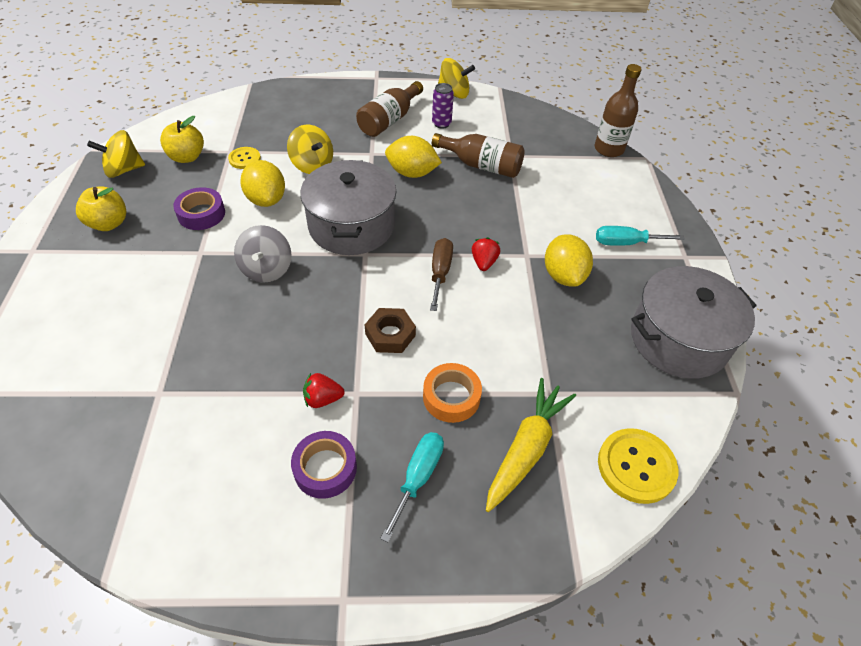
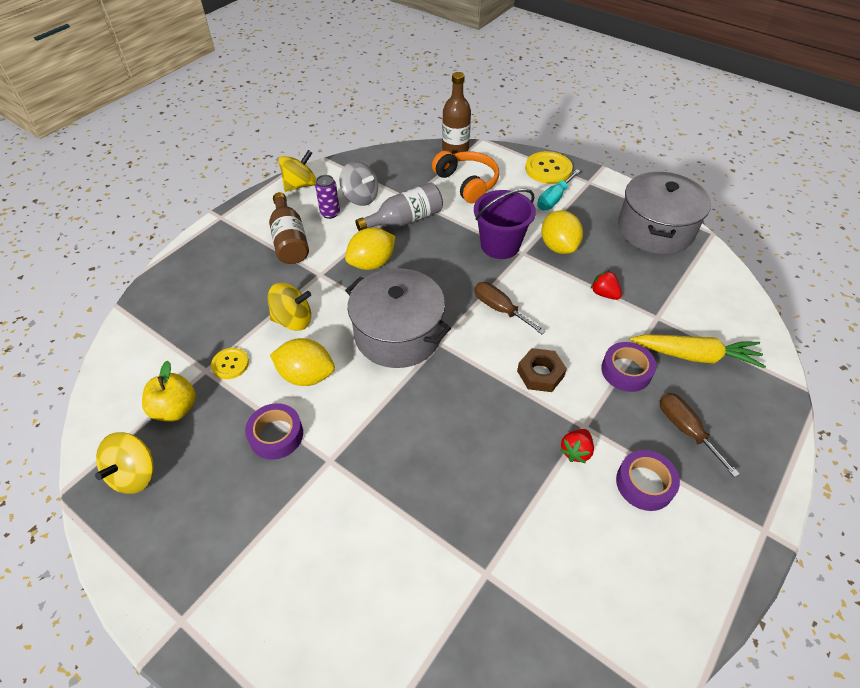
camera: 50 degrees left, 0 degrees up
(109, 223) = (210, 524): yellow apple -> none
(266, 269) = (398, 419): grey spinning top -> grey spinning top (360, 197)
(418, 477) = (685, 429): turquoise screwdriver -> brown screwdriver
(451, 397) = (626, 371): orange tape -> purple tape
(481, 166) = (405, 220): brown bottle -> grey bottle
(484, 262) = (510, 279): red strawberry -> red strawberry (604, 294)
(519, 236) = (500, 245): none -> purple bucket
(526, 448) = (695, 356): yellow carrot -> yellow carrot turned 120 degrees clockwise
(563, 275) = (558, 246): yellow lemon -> yellow lemon turned 45 degrees clockwise
(573, 178) = (467, 183): none -> orange headphones
(636, 466) = (740, 311): yellow button -> yellow button (548, 169)

